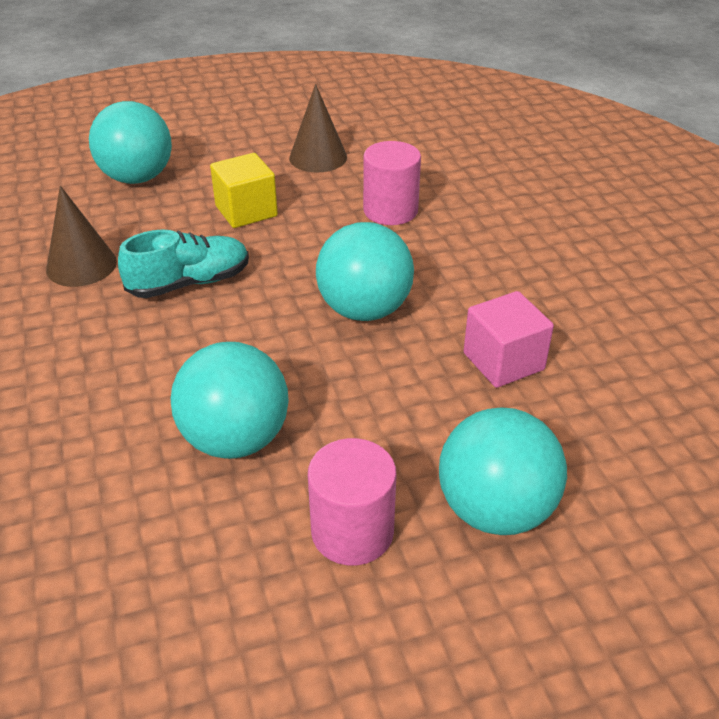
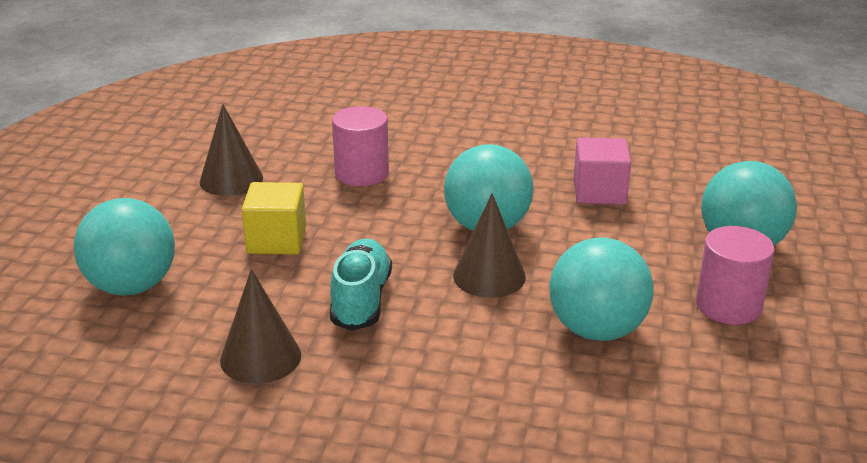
camera: 60 degrees left, 10 degrees down
(279, 339) = (489, 276): none -> brown cone

